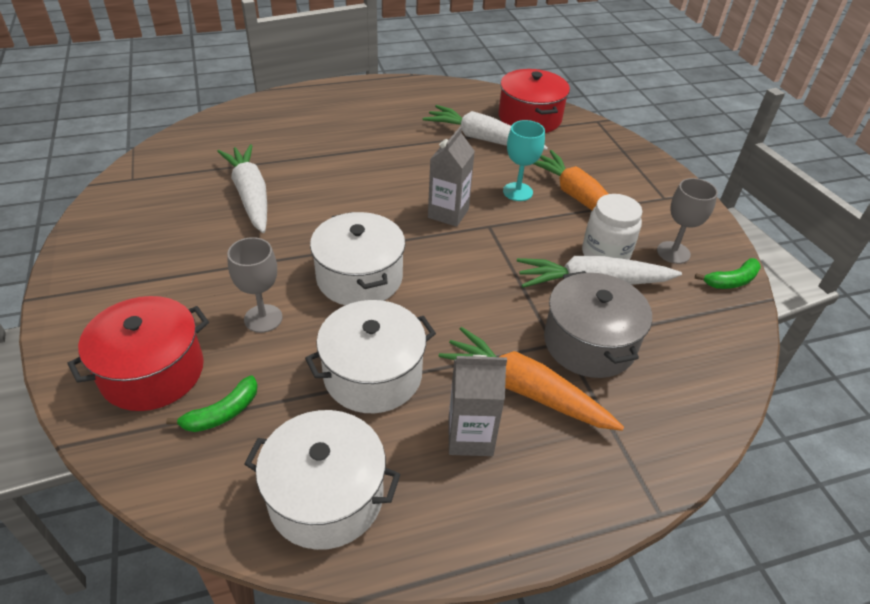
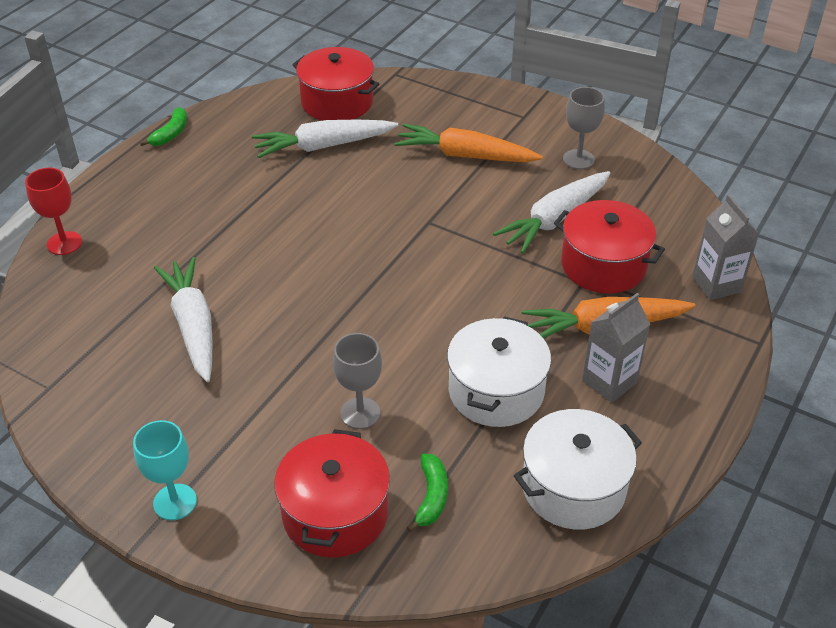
camera: 40 degrees left, 0 degrees up
(250, 195) = (193, 326): white carrot -> white carrot turned 45 degrees clockwise
(254, 109) = (64, 243): none -> red goblet
(359, 277) = (388, 330): white pot -> none
(448, 213) = (384, 231): grey carton -> grey carton (716, 284)
(517, 192) = (413, 178): turquoise goblet -> turquoise goblet (175, 502)
(589, 343) = (603, 265): grey pot -> red pot
(605, 254) = (537, 190): white jar -> none
(731, 281) = (636, 158): green banana -> green banana (171, 134)

